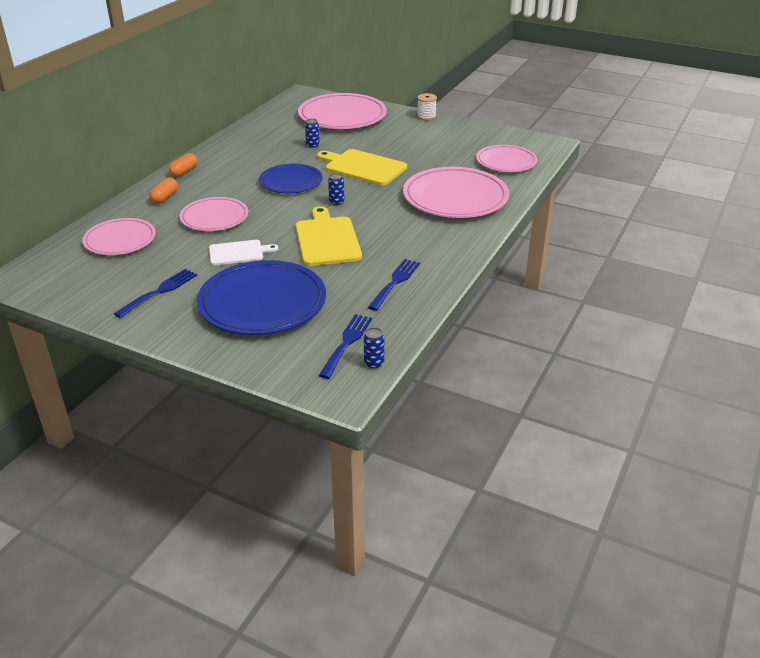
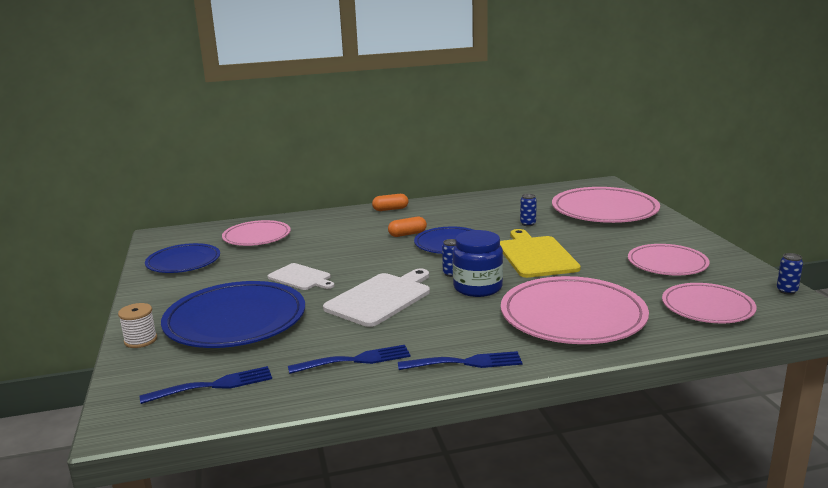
camera: 50 degrees right, 15 degrees down
(105, 288) = (183, 262): none -> blue plate
(159, 292) = (201, 279): blue fork -> blue fork (465, 363)
(165, 197) = (341, 221): orange capsule -> orange capsule (407, 234)
(214, 217) = (341, 247): pink plate -> pink plate (667, 264)
(327, 239) = (380, 298): yellow cutting board -> white cutting board
(371, 204) = (477, 287): none -> blue jar
(374, 363) = (193, 415): blue can -> blue can (786, 291)
(426, 116) = (695, 236): white spool -> white spool (140, 340)

